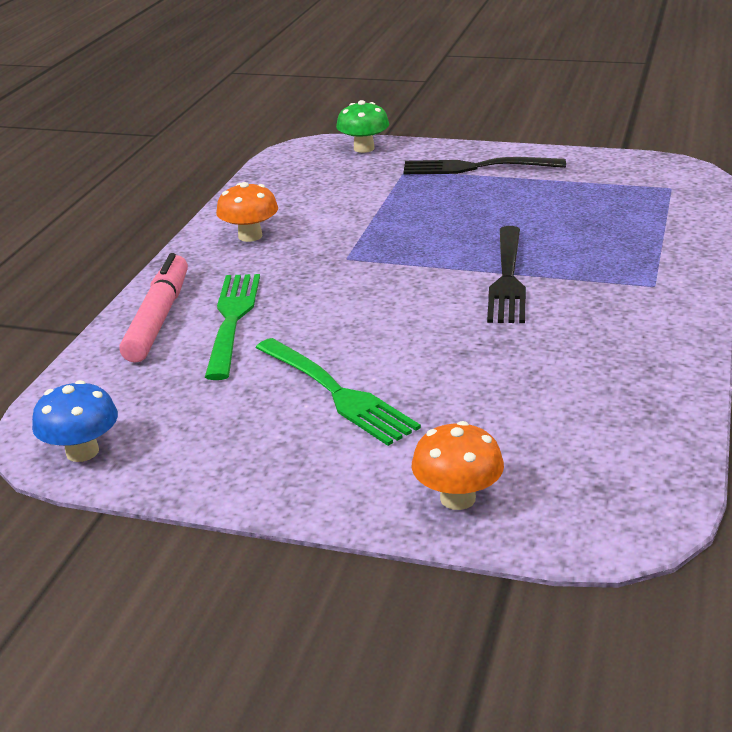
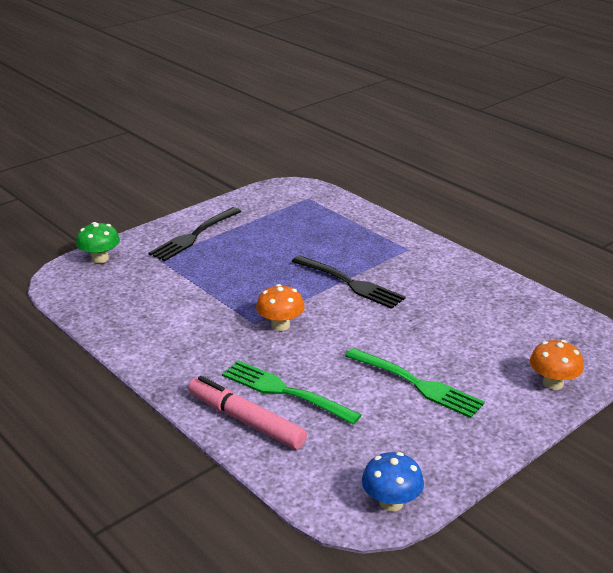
camera: 60 degrees left, 0 degrees up
(250, 236) = (171, 346): orange mushroom -> orange mushroom (280, 325)
(335, 393) = (416, 384): green fork -> green fork turned 45 degrees clockwise

